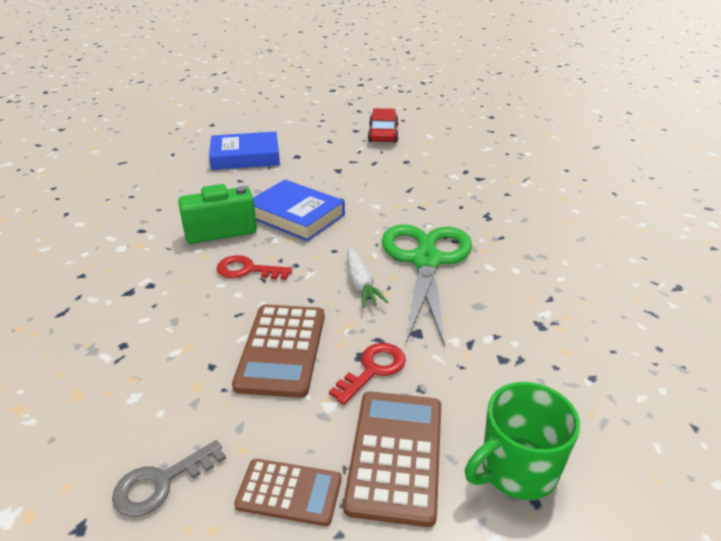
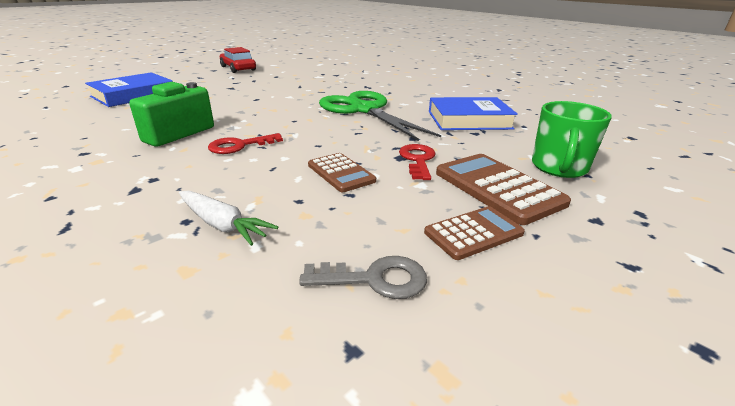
camera: 40 degrees left, 5 degrees down
(160, 483) = (375, 279): grey key -> grey key turned 105 degrees counterclockwise
(281, 350) = (341, 173): brown calculator -> brown calculator, size x0.63
(296, 216) = (234, 112): blue book -> blue book (469, 120)
(361, 284) = (341, 129): white carrot -> white carrot (222, 225)

